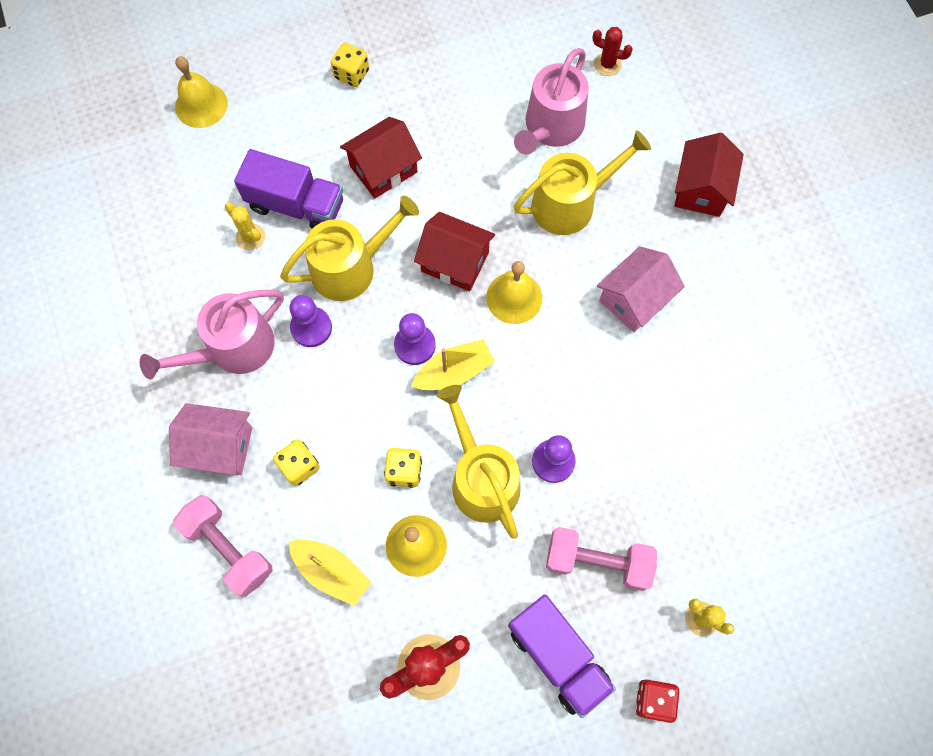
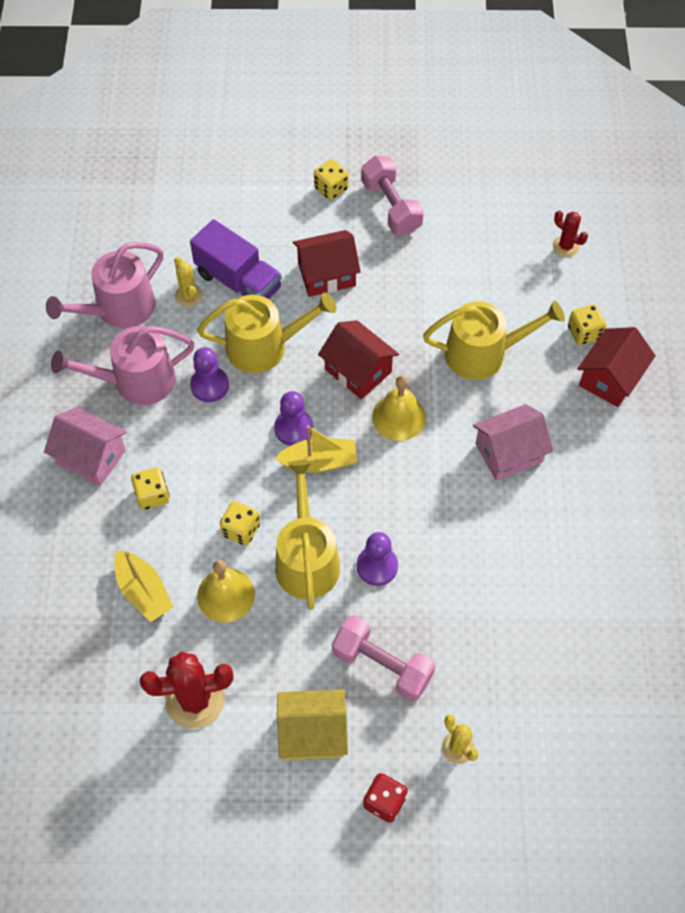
camera: 20 degrees right, 10 degrees down
(201, 105) = (191, 176): yellow bell -> none
(228, 548) = (65, 542): pink dumbbell -> pink dumbbell (391, 207)
(551, 127) = (491, 284): pink watering can -> pink watering can (119, 309)
(557, 656) = (313, 732): purple truck -> yellow house
(659, 150) = (584, 333): none -> yellow dice

